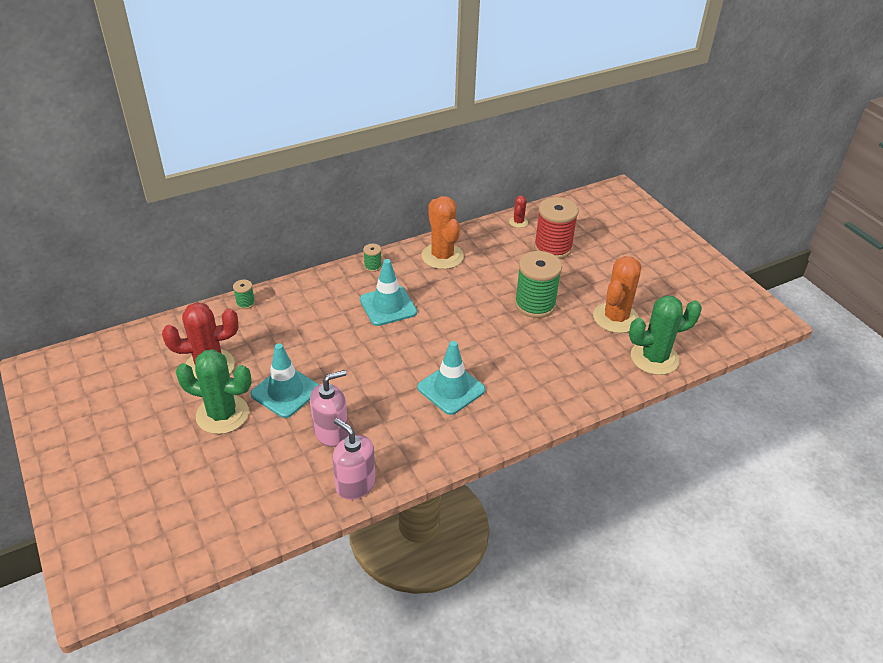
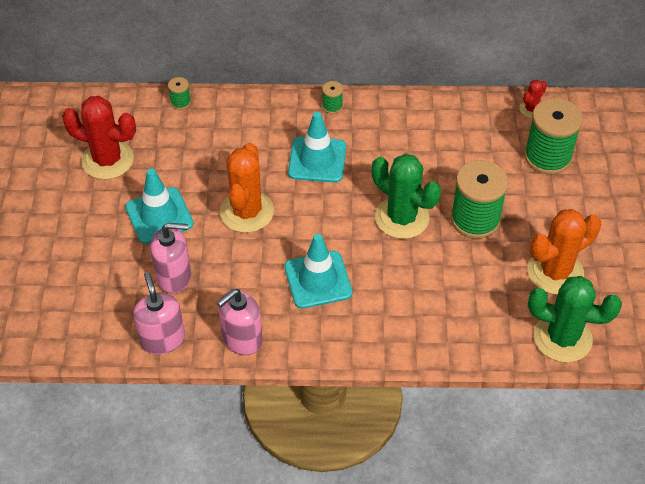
camera: 30 degrees right, 10 degrees up
(222, 414) = (90, 215): green cactus -> green cactus (402, 218)
(422, 456) = (242, 339): none -> pink soap dispenser
(442, 256) = (414, 121): orange cactus -> orange cactus (247, 212)
(553, 248) = (547, 157): red spool -> green spool

